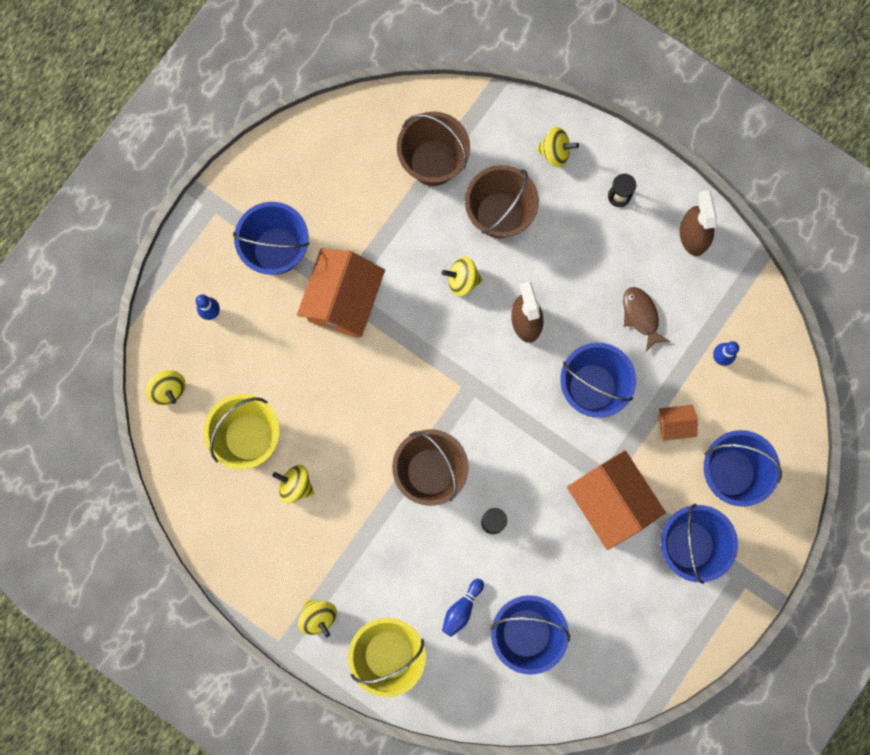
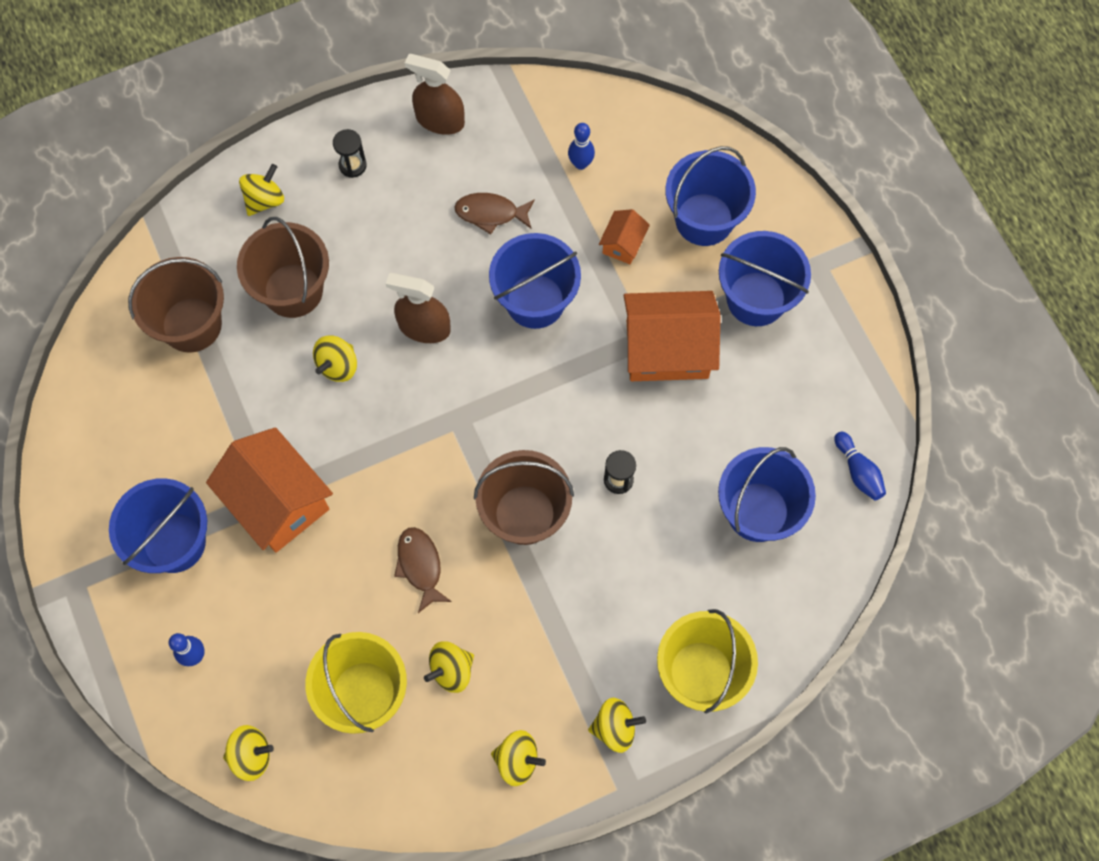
camera: 60 degrees left, 10 degrees down
(261, 564) = (517, 760): none -> yellow spinning top
(354, 422) = (420, 566): none -> brown fish
(462, 609) = (694, 565): blue bowling pin -> blue bowling pin (858, 471)

